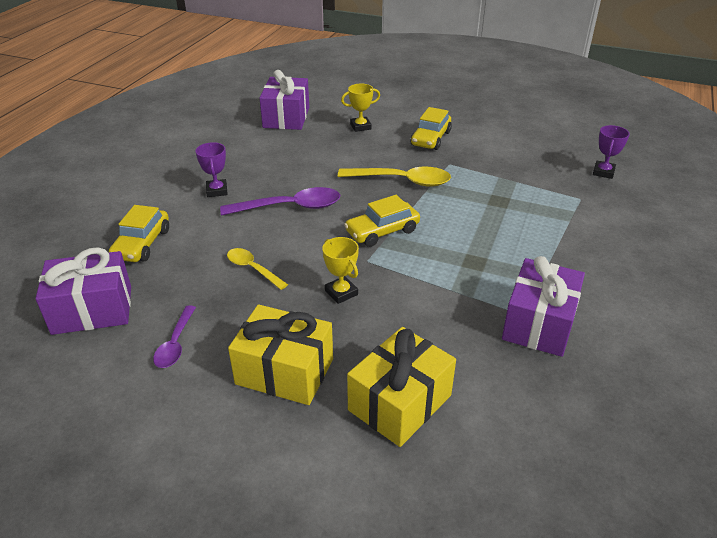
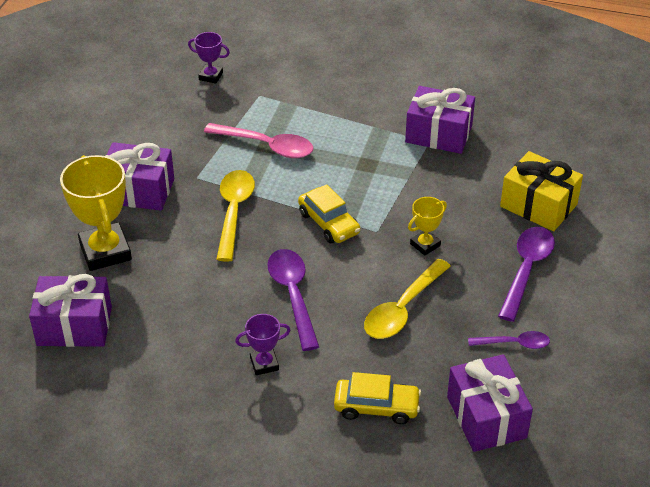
camera: 95 degrees left, 5 degrees up
(252, 269) = (402, 309): yellow spoon -> yellow spoon, size x1.69
(284, 371) = (526, 270): yellow gift -> purple spoon
(360, 126) = (105, 251): yellow trophy -> yellow trophy, size x1.95
(431, 138) = (139, 191): yellow car -> purple gift
(498, 200) = (267, 146): none -> pink spoon

